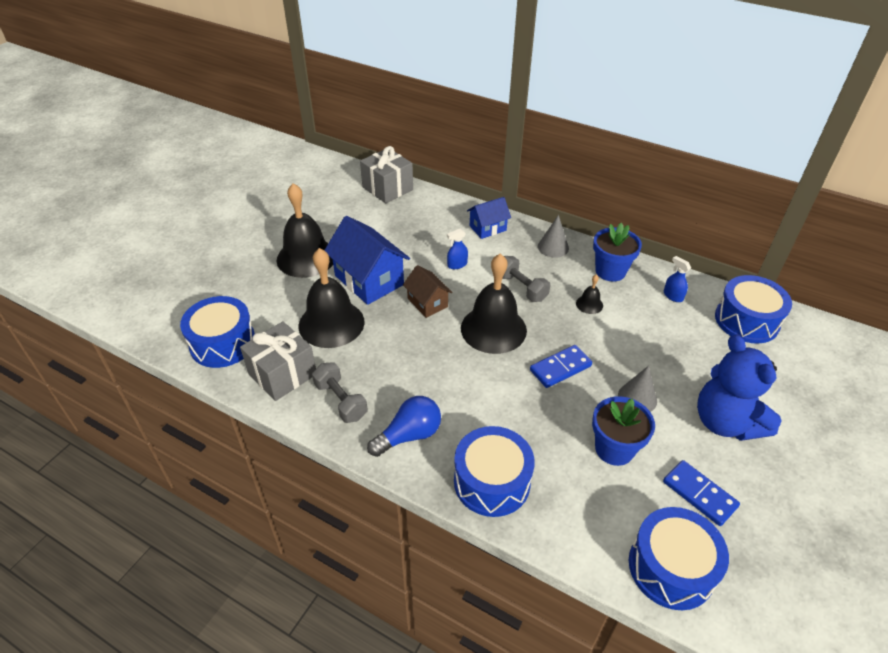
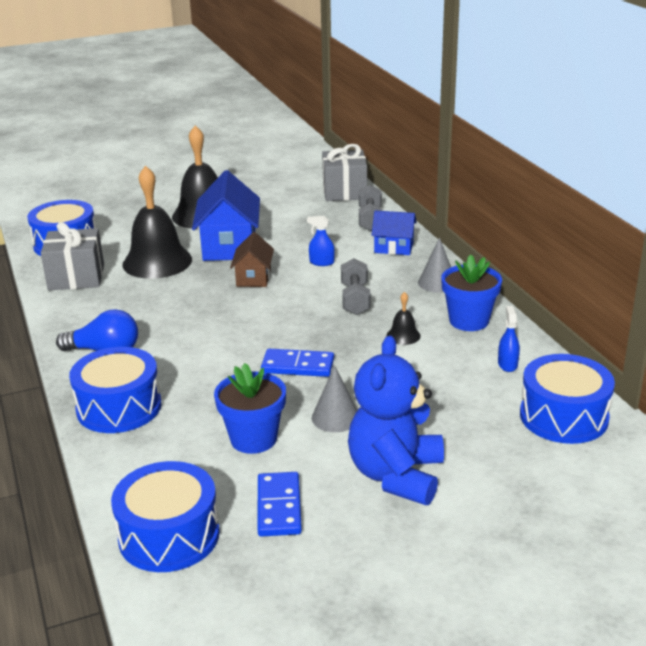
camera: 40 degrees right, 15 degrees down
(341, 401) = (90, 309): grey dumbbell -> grey dumbbell (370, 219)
(493, 329) = (282, 316): black bell -> none

